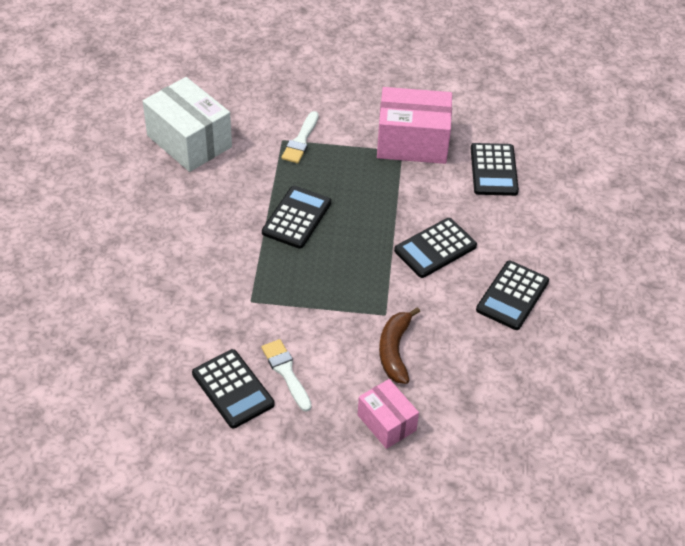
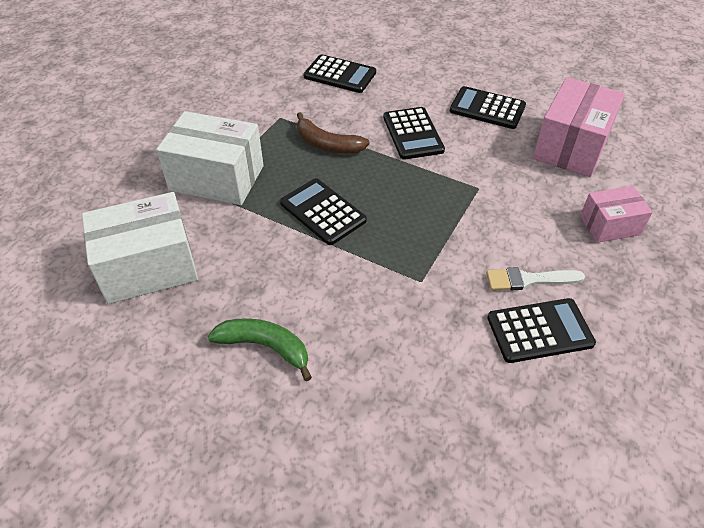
camera: 65 degrees left, 0 degrees up
(147, 230) = (265, 347): none -> green banana
(301, 141) = (217, 178): white brush -> white box
(394, 351) = (525, 195): brown banana -> brown banana (327, 144)
(412, 142) = (274, 108): pink box -> pink box (571, 146)
(512, 296) = (487, 108): black calculator -> black calculator turned 150 degrees clockwise

